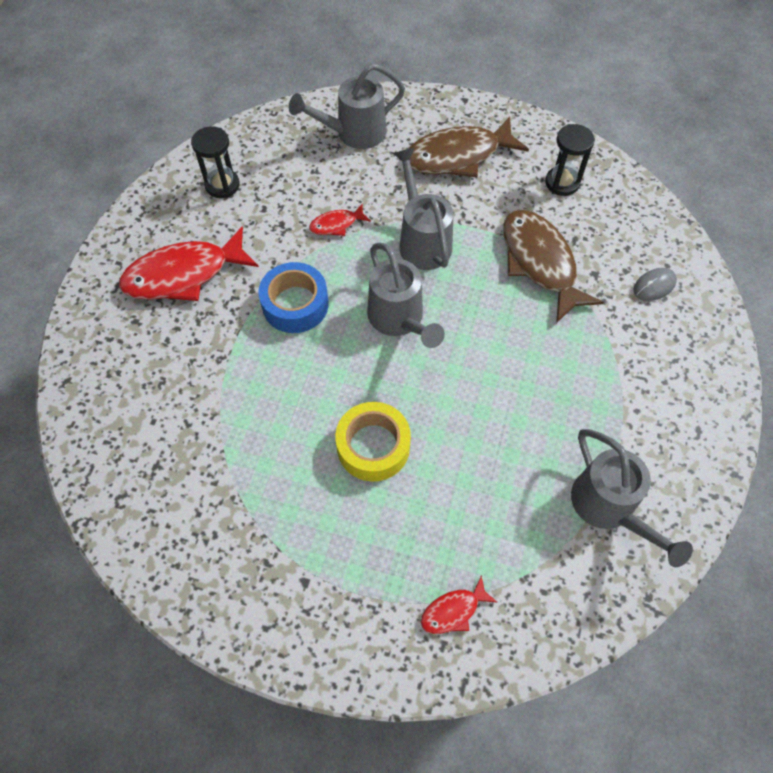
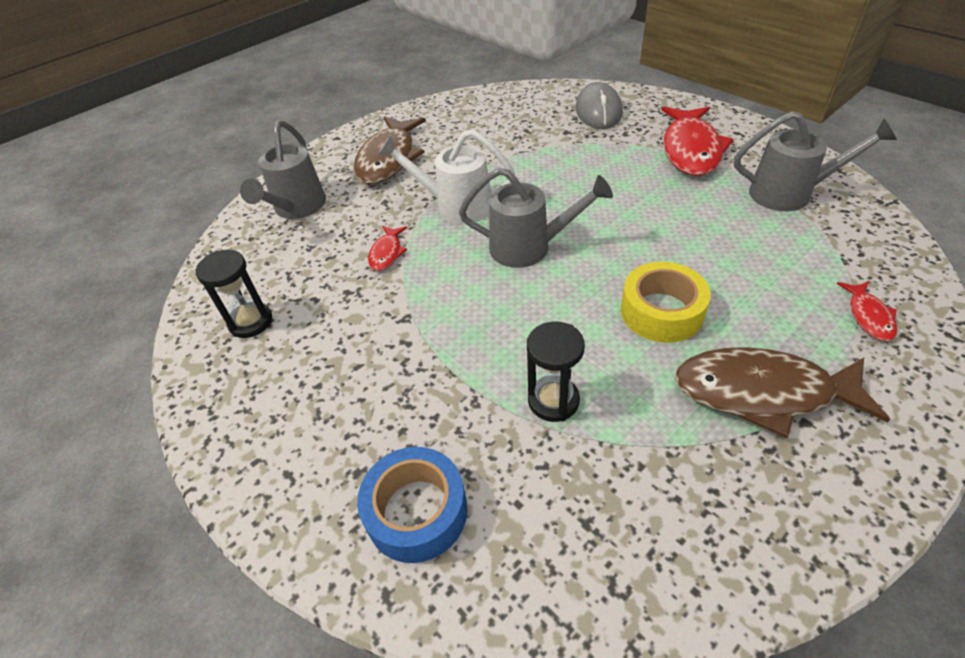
camera: 55 degrees left, 15 degrees down
(184, 274) = (334, 397): red fish -> red fish (691, 150)
(295, 304) = (454, 314): blue tape -> blue tape (416, 511)
(422, 240) = (456, 206): grey watering can -> white watering can
(540, 263) = (534, 153): brown fish -> brown fish (762, 392)
(562, 183) = (468, 119): black hourglass -> black hourglass (553, 400)
(654, 286) = (598, 111): grey mouse -> grey mouse, size x1.75

